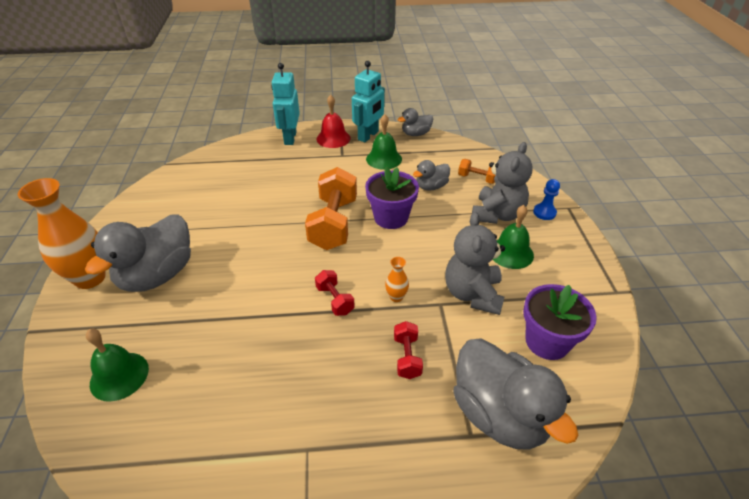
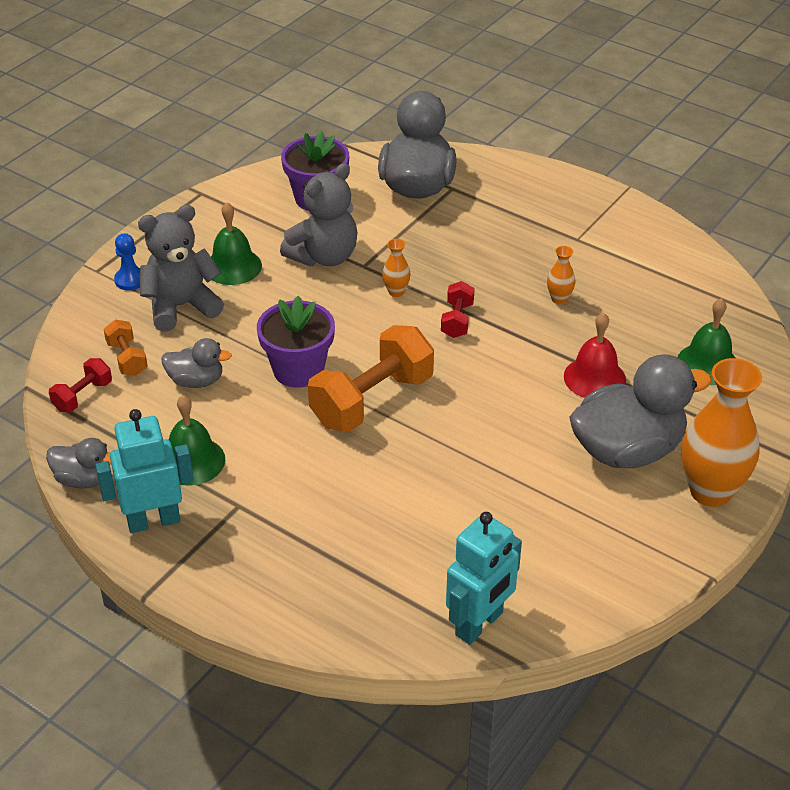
camera: 140 degrees left, 0 degrees up
(276, 365) = (559, 299): none -> orange vase
(290, 138) = (275, 596): turquoise robot -> turquoise robot (479, 624)
(333, 138) = (211, 550): red bell -> red bell (594, 378)
(407, 357) = (442, 247): red dumbbell -> red dumbbell (83, 396)

